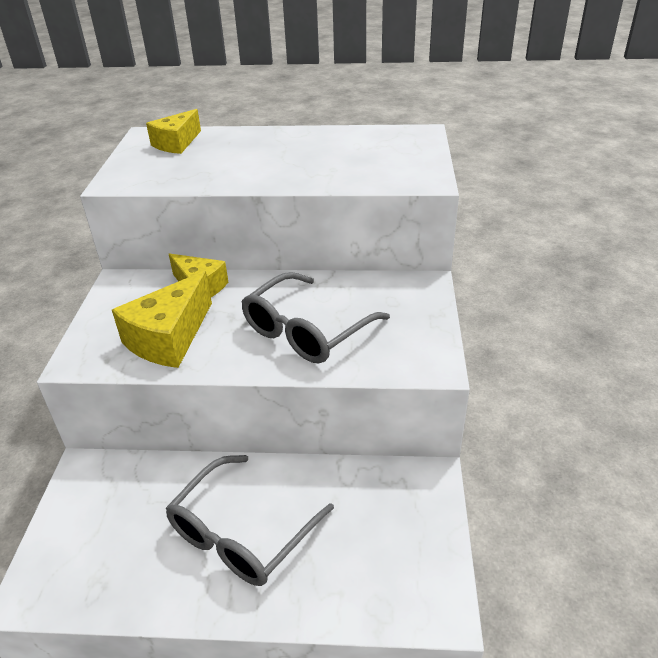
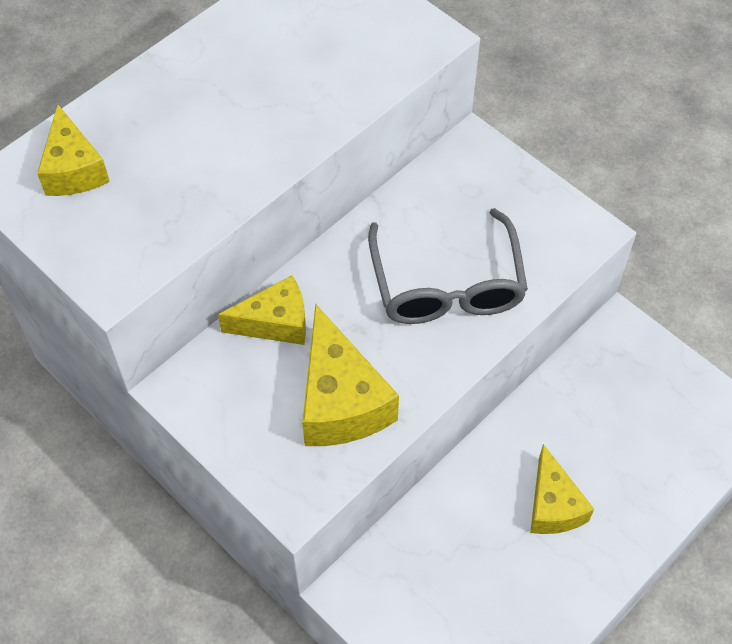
camera: 50 degrees left, 20 degrees up
(242, 533) = (553, 505): grey glasses -> yellow cheese

